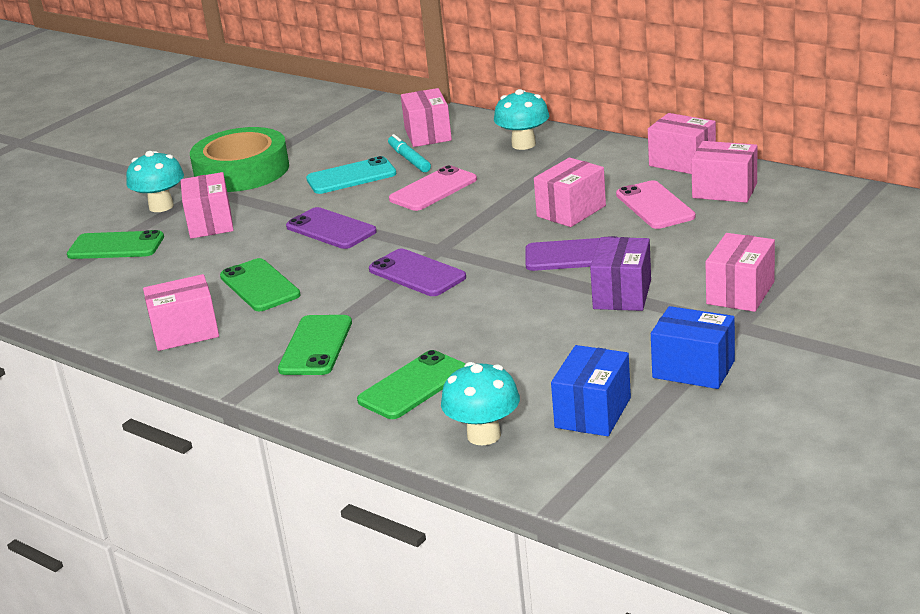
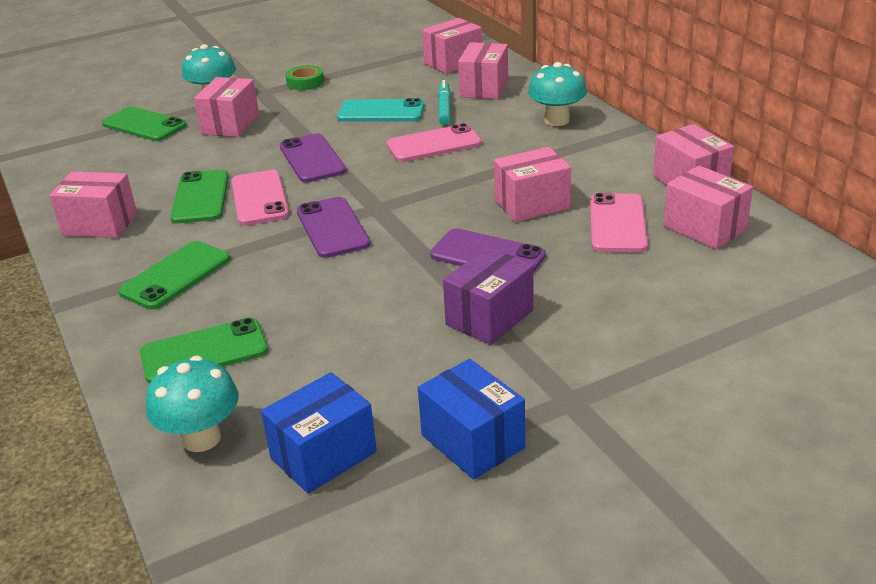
camera: 25 degrees right, 5 degrees up
(242, 171) = (305, 82): green tape -> green tape, size x0.42
(319, 271) = (259, 198): none -> pink phone
(740, 293) = (610, 360): pink box -> pink box (453, 62)

